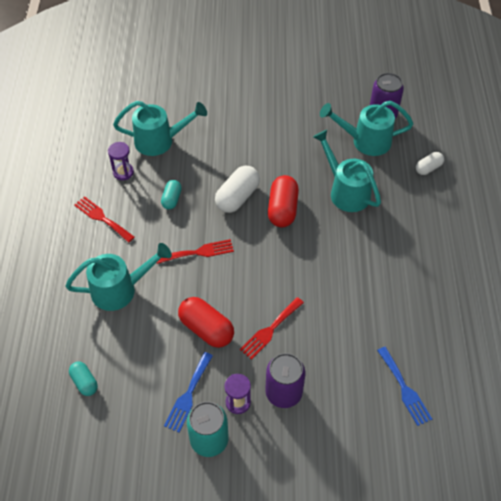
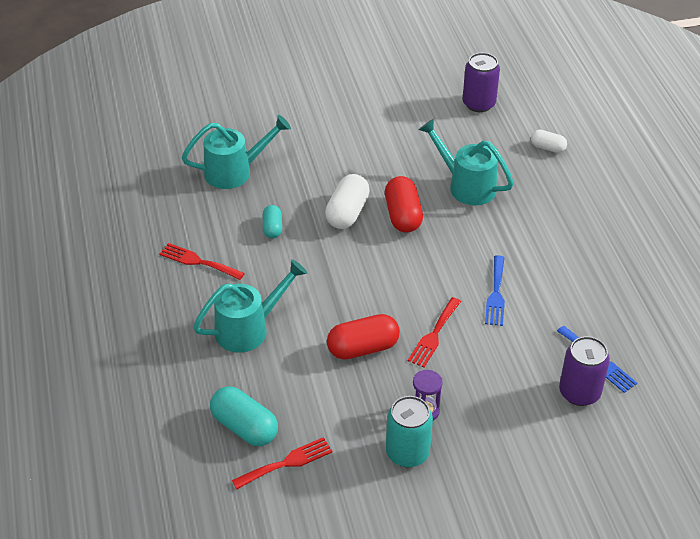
camera: 15 degrees left, 10 degrees down
(84, 382) = (244, 427): turquoise capsule -> turquoise capsule, size x1.71
(123, 172) = (204, 211): purple hourglass -> none
(188, 395) = (367, 415): blue fork -> blue fork (496, 294)
(198, 252) = (324, 275): red fork -> red fork (286, 463)
(206, 329) = (363, 348): red capsule -> red capsule turned 45 degrees counterclockwise
(283, 392) = (471, 391): purple can -> purple can (579, 392)
(365, 141) = (469, 132): turquoise watering can -> none
(428, 168) = (547, 148): white capsule -> white capsule turned 75 degrees clockwise

